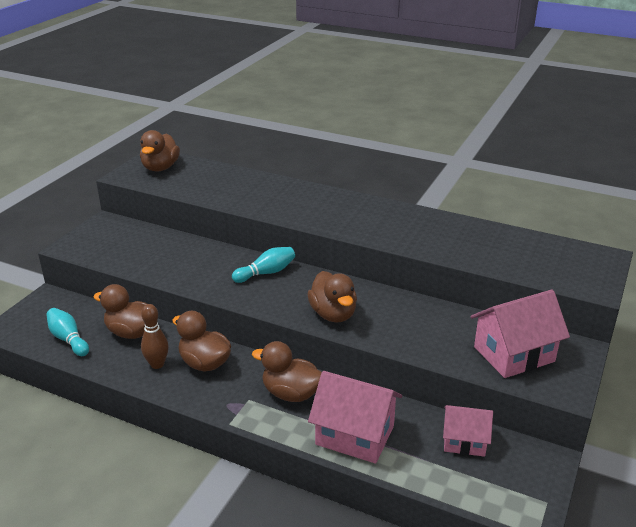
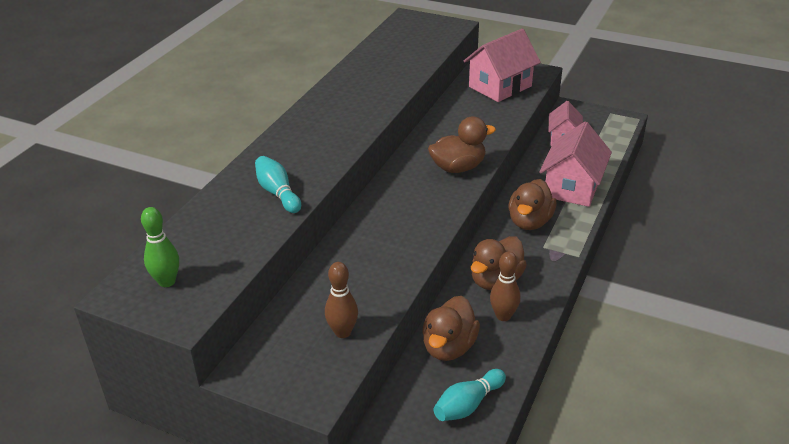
camera: 90 degrees left, 5 degrees up
(125, 255) = (343, 332): none -> brown bowling pin
(160, 168) = (167, 281): brown duck -> green bowling pin
(266, 273) = (386, 211): turquoise bowling pin -> turquoise bowling pin (278, 193)
(514, 354) = (500, 86): pink house -> pink house turned 75 degrees clockwise

